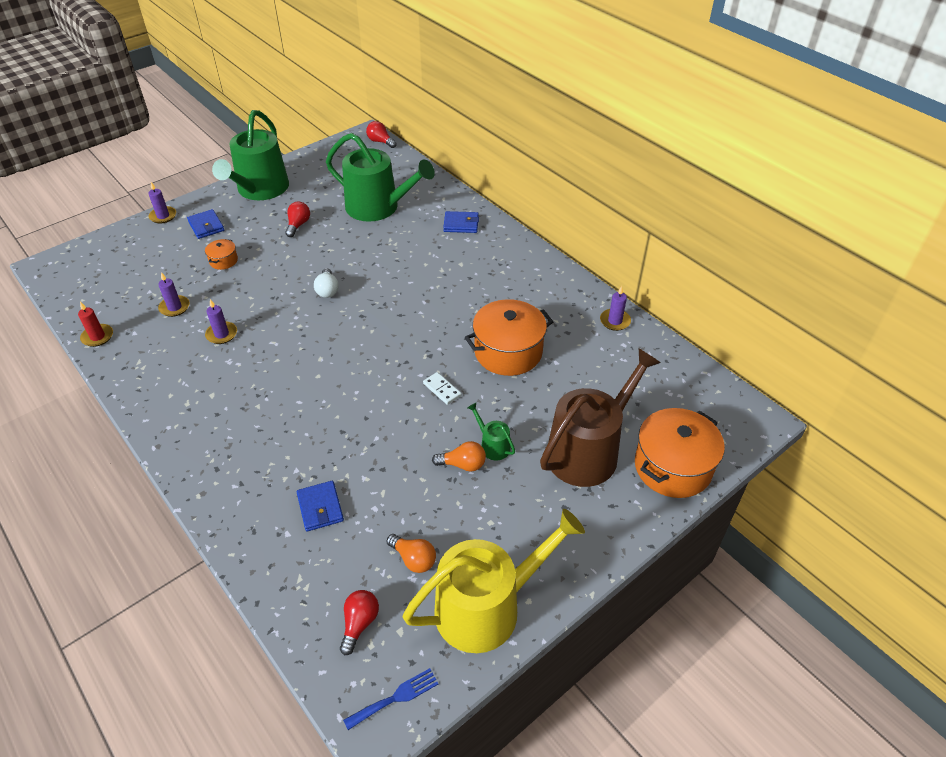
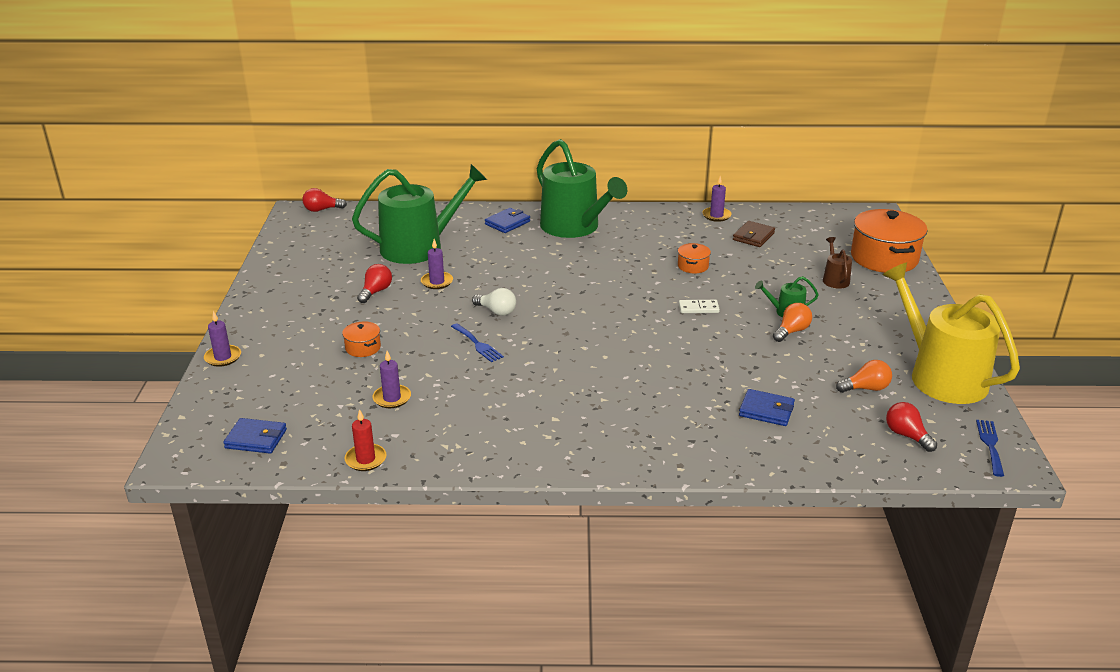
camera: 50 degrees left, 15 degrees down
(206, 226) = (288, 339): blue wallet -> blue wallet (256, 439)
(221, 334) = (475, 385): purple candle -> purple candle (437, 282)
(260, 189) = (281, 291): green watering can -> green watering can (574, 227)
(275, 306) = (477, 344): none -> blue fork
(298, 225) = (376, 292): red light bulb -> red light bulb turned 60 degrees clockwise
(487, 607) = (941, 376): yellow watering can -> yellow watering can turned 45 degrees counterclockwise
(508, 352) = (693, 266): orange pot -> orange pot, size x0.46
(588, 450) = (835, 279): brown watering can -> brown watering can, size x0.42
(605, 361) = (753, 236): none -> brown wallet

